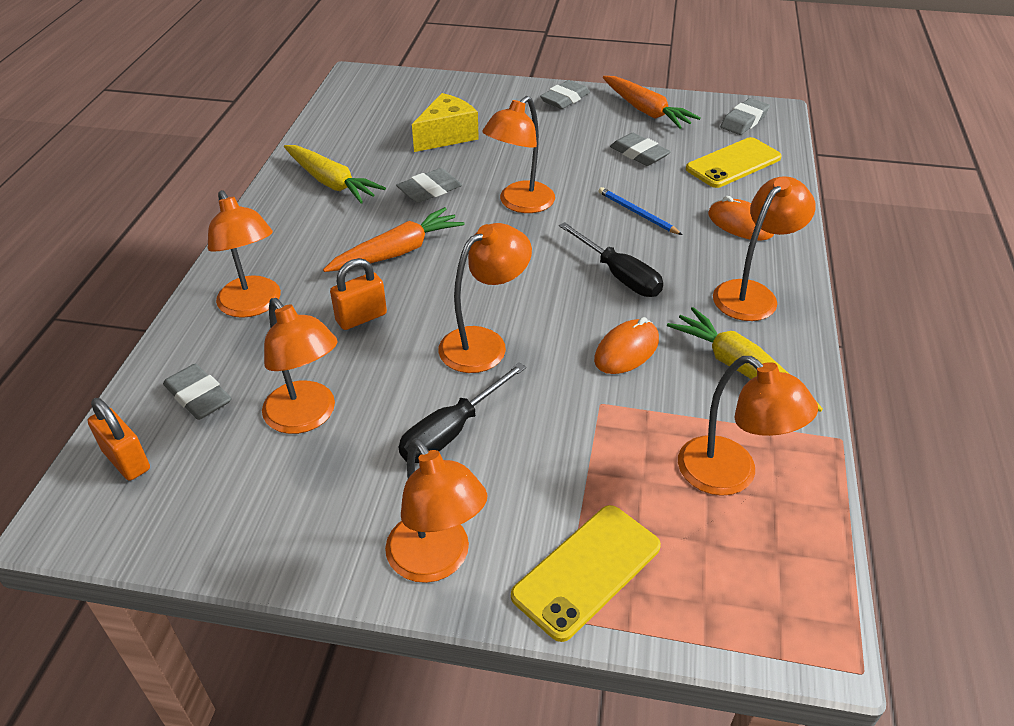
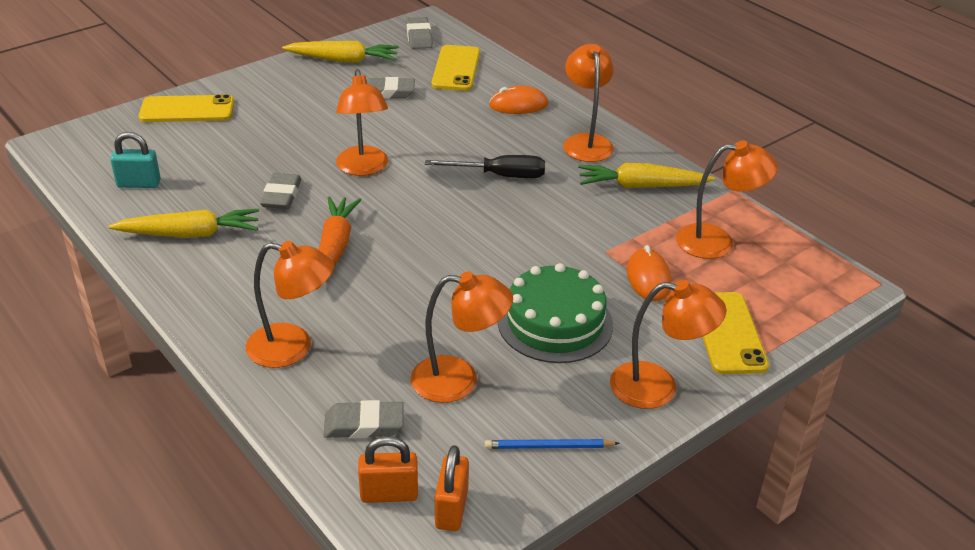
camera: 50 degrees left, 5 degrees down
(359, 129) = (139, 184): none -> turquoise padlock
(361, 317) = (385, 303): orange padlock -> orange padlock (451, 509)
(446, 136) = (224, 151): yellow cheese -> none
(451, 431) = (555, 323): black screwdriver -> green cake
(472, 94) = (187, 110): none -> yellow phone
(484, 343) = (489, 264): orange lamp -> none
(565, 99) = (270, 79): grey eraser -> none
(626, 350) = (573, 215): orange mouse -> orange mouse (648, 278)
(637, 213) = (449, 132): blue pencil -> blue pencil (548, 447)
(646, 111) = (343, 60): orange carrot -> yellow carrot

